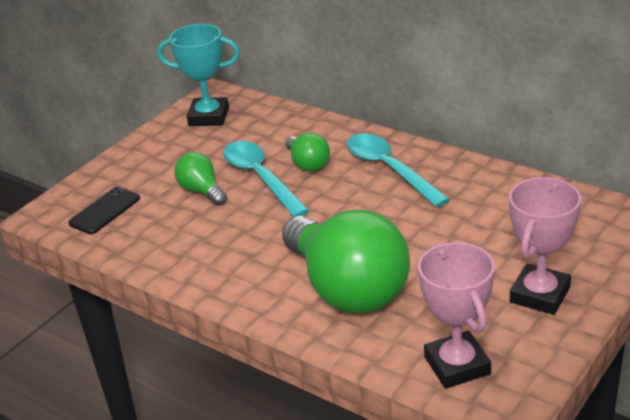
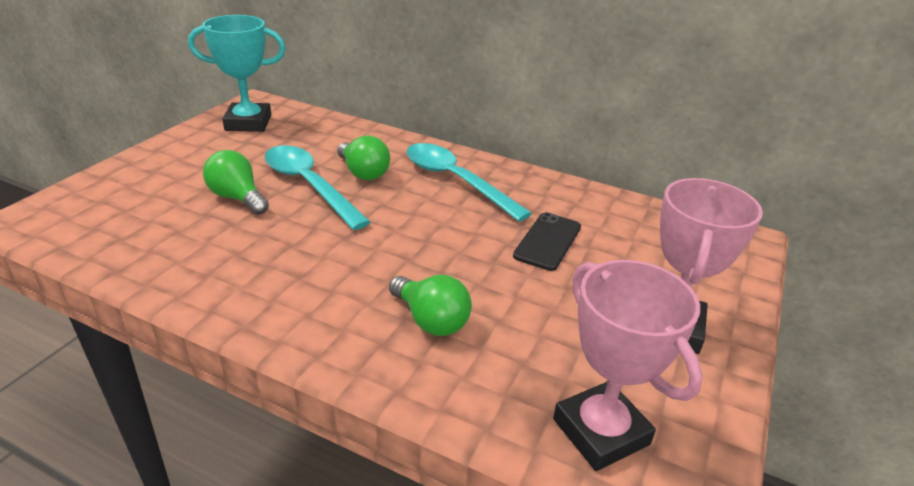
camera: 15 degrees left, 0 degrees up
(104, 211) = (109, 218): black phone -> black phone (547, 241)
(347, 289) = (431, 320): green light bulb -> green light bulb, size x0.46

